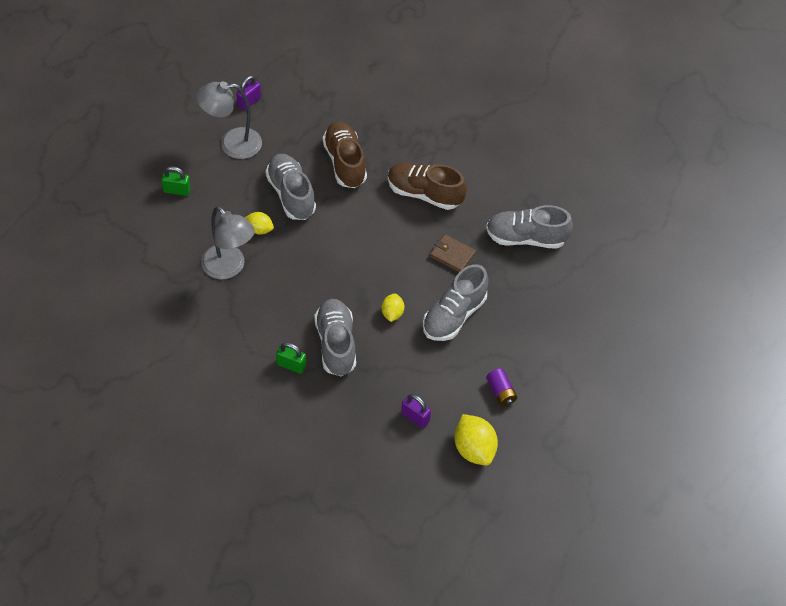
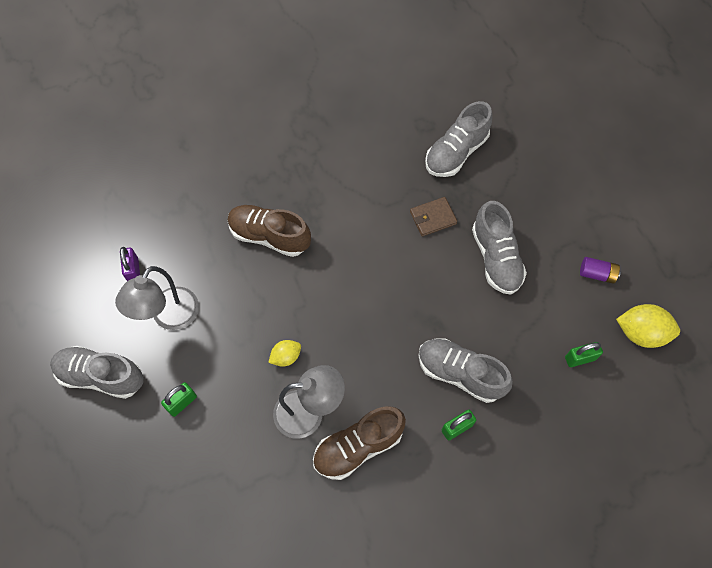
camera: 50 degrees left, 10 degrees up
(291, 194) = (268, 304): grey shoe -> grey shoe (101, 376)
(392, 313) = (459, 305): yellow lemon -> none
(415, 417) = (580, 358): purple padlock -> green padlock
(424, 194) = (353, 196): brown shoe -> brown shoe (358, 447)

